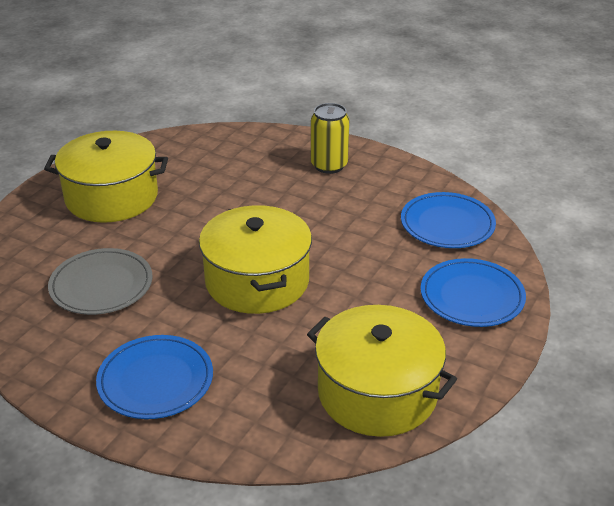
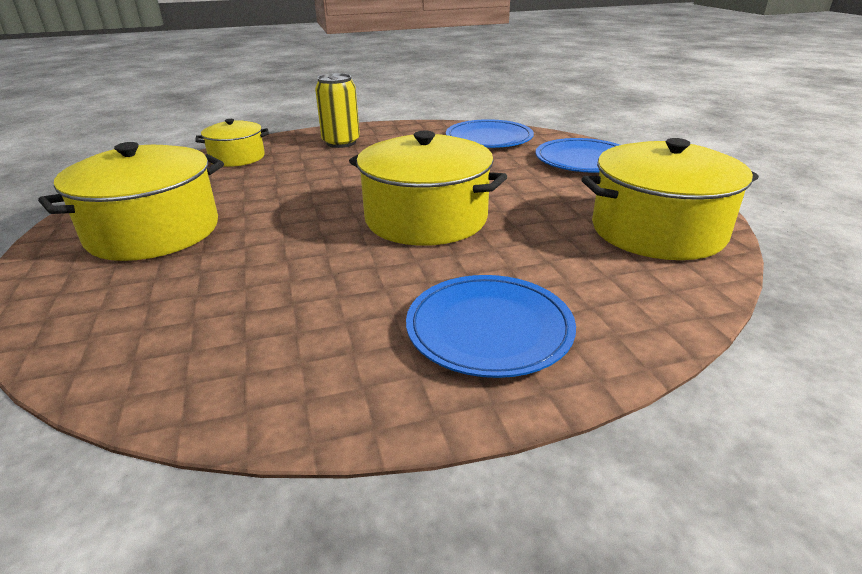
camera: 45 degrees left, 5 degrees down
(101, 285) = (272, 295): grey plate -> none
(240, 146) = (237, 158): none -> yellow pot

